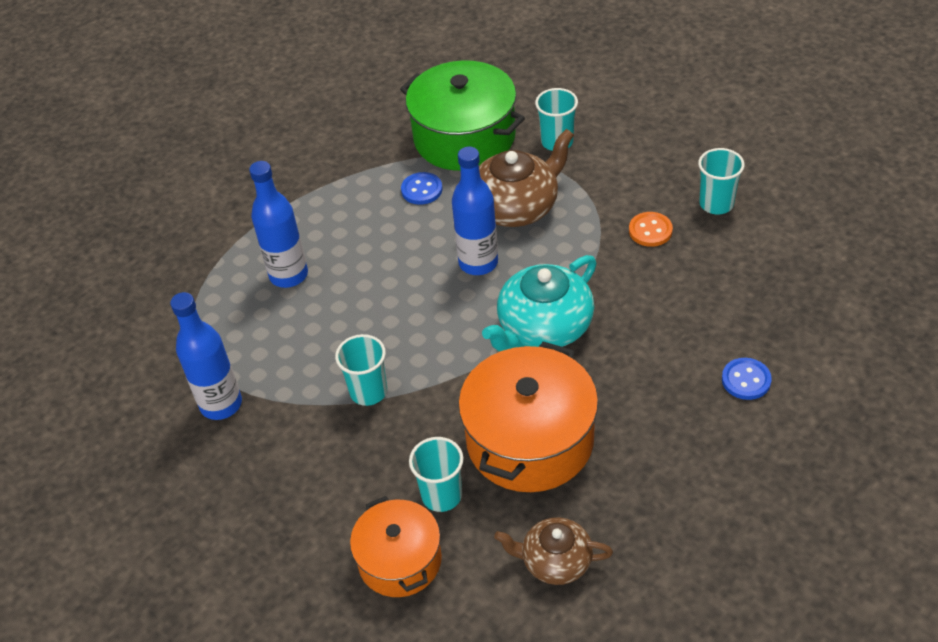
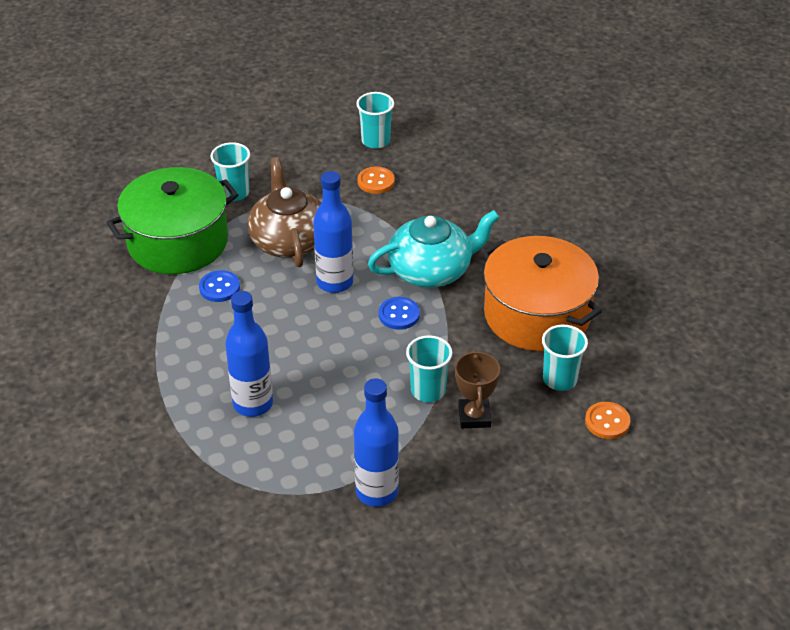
camera: 70 degrees left, 5 degrees down
(351, 442) = (474, 416): none -> brown trophy
(400, 560) = (607, 422): orange pot -> orange button
(543, 327) = (431, 270): turquoise teapot -> turquoise teapot turned 90 degrees counterclockwise
(555, 561) = (651, 338): brown teapot -> none
(746, 380) = (551, 192): blue button -> blue button (399, 314)

